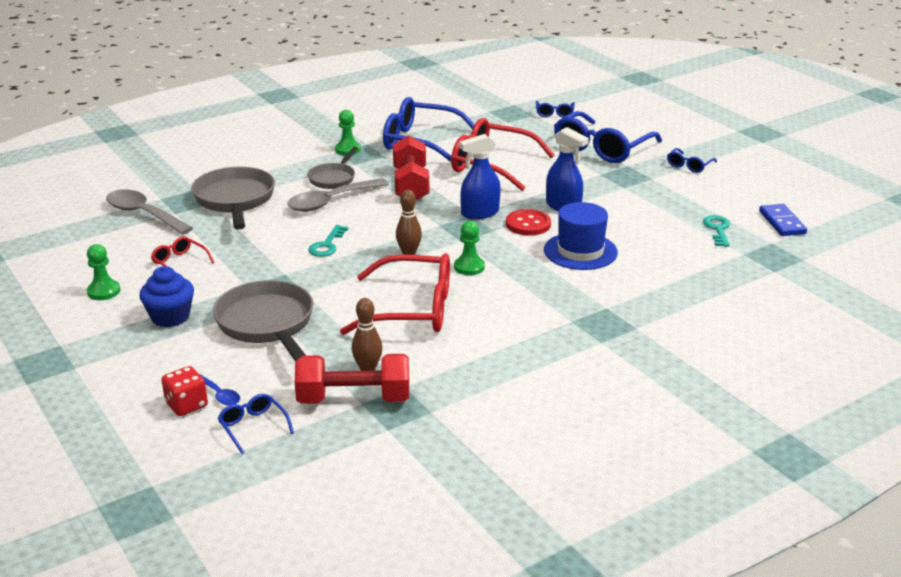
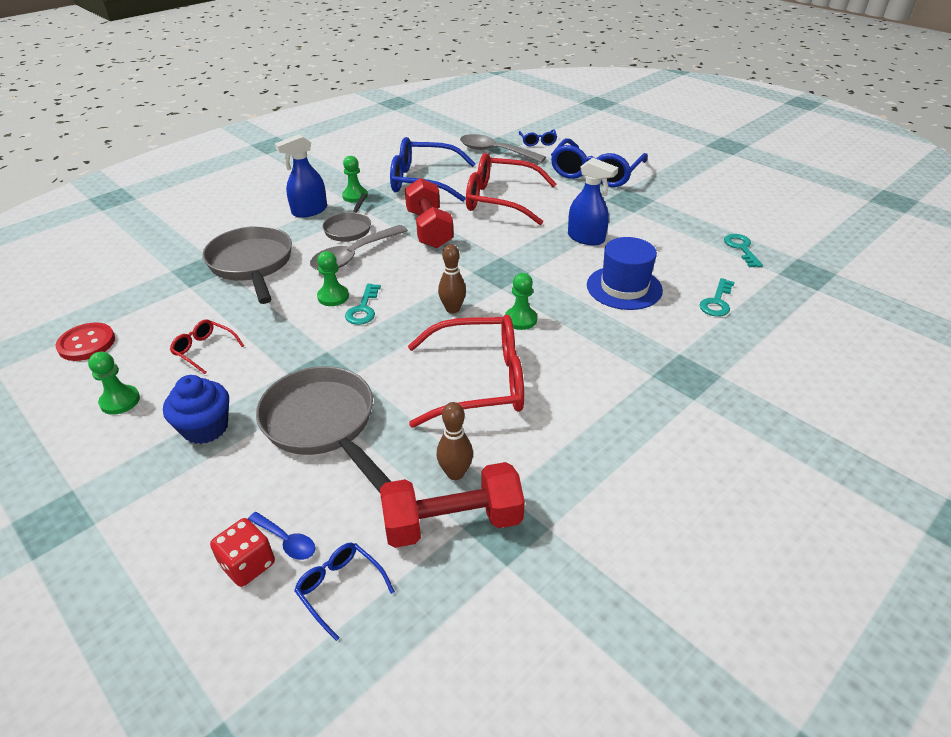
camera: 10 degrees left, 10 degrees up
(143, 214) = (154, 292): grey spoon -> grey spoon (495, 152)
(302, 233) = (333, 297): none -> green pawn
(479, 213) = (508, 254): blue spray bottle -> blue spray bottle (309, 211)
(528, 224) = (560, 262): red button -> red button (87, 343)
(665, 271) = (717, 302): none -> turquoise key
(689, 166) = (681, 184): blue glasses -> none
(782, 222) = (795, 235): blue domino -> none

